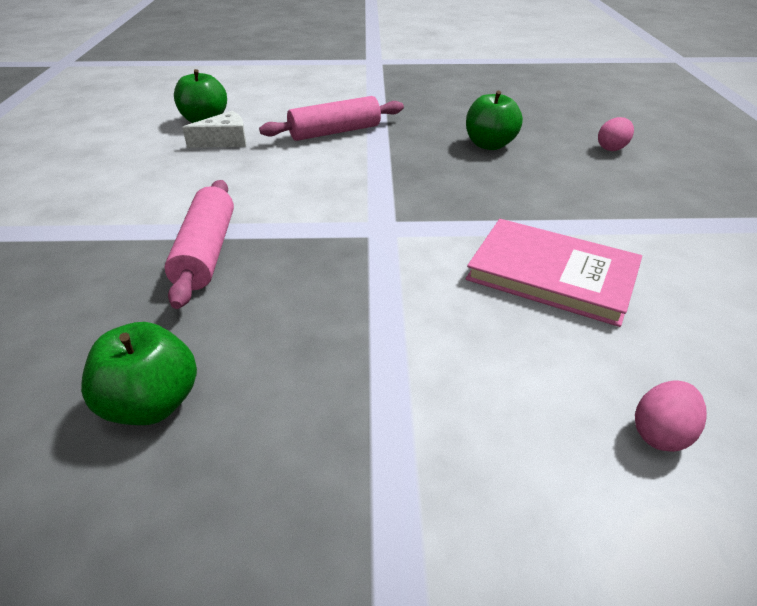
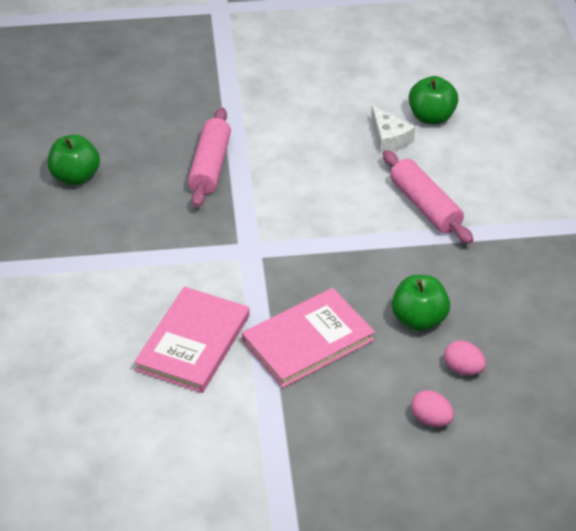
camera: 85 degrees right, 5 degrees up
(206, 252) = (210, 166): pink rolling pin -> pink rolling pin turned 75 degrees counterclockwise
(529, 198) = (307, 340): none -> pink book
(660, 433) = (47, 371): pink egg -> pink egg (463, 369)

